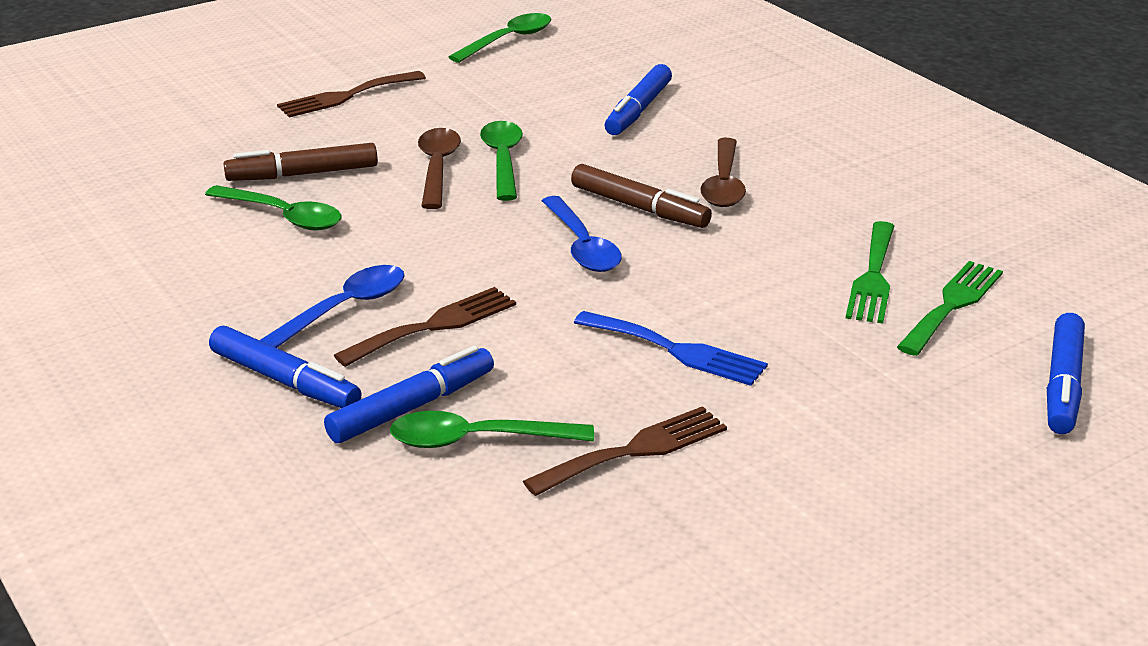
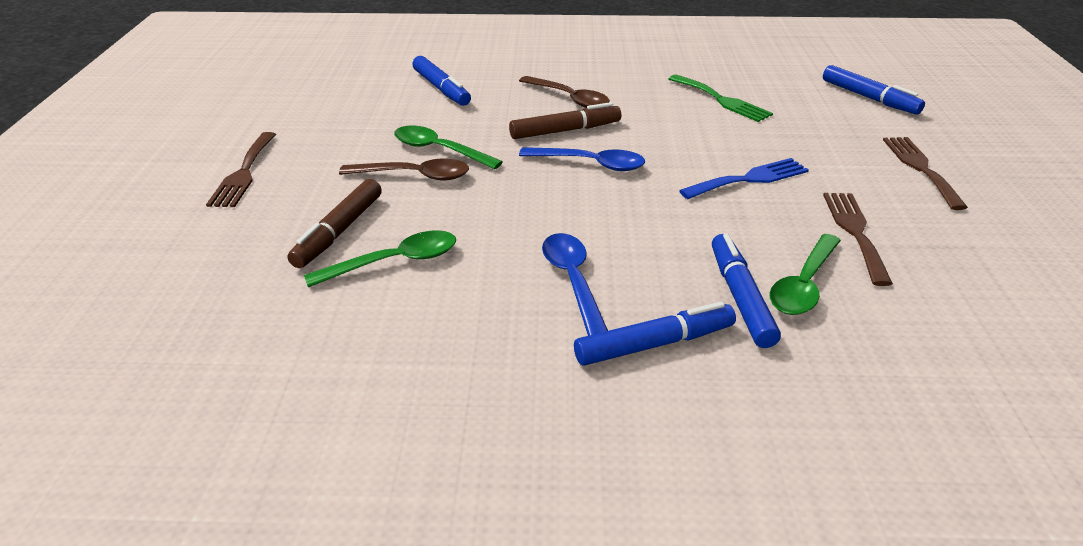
camera: 55 degrees left, 5 degrees up
(434, 326) = (636, 251): brown fork -> brown fork (920, 168)
(437, 168) = (414, 176): brown spoon -> brown spoon turned 150 degrees clockwise
(508, 40) = (272, 91): green spoon -> none
(952, 305) = (770, 93): green fork -> none

